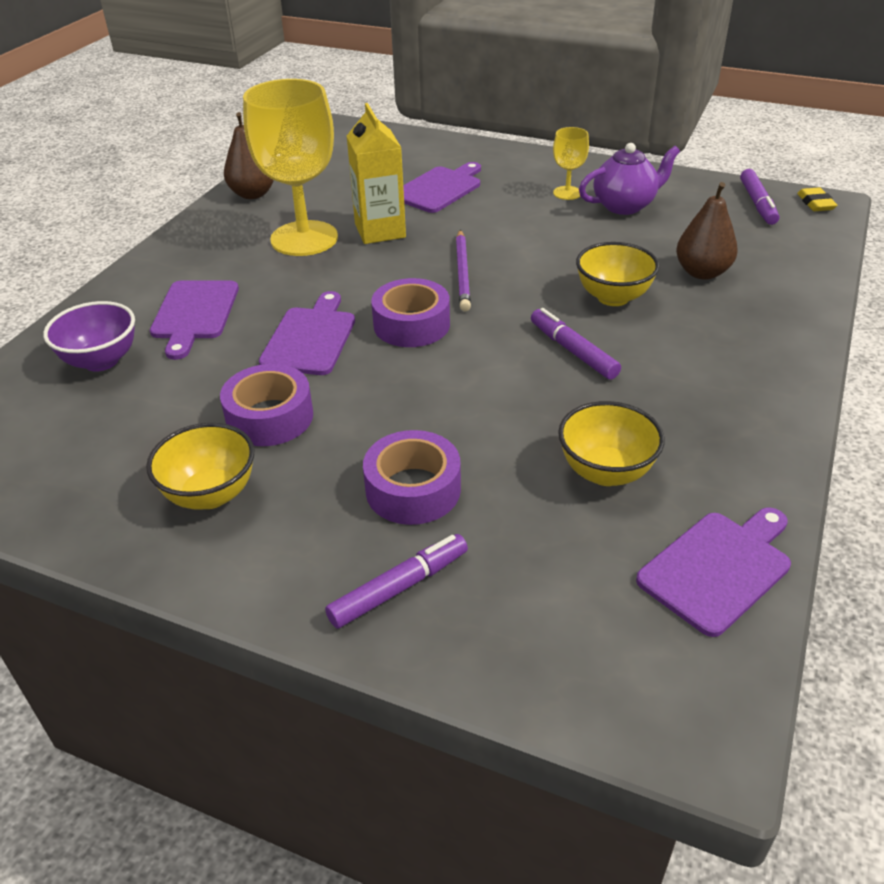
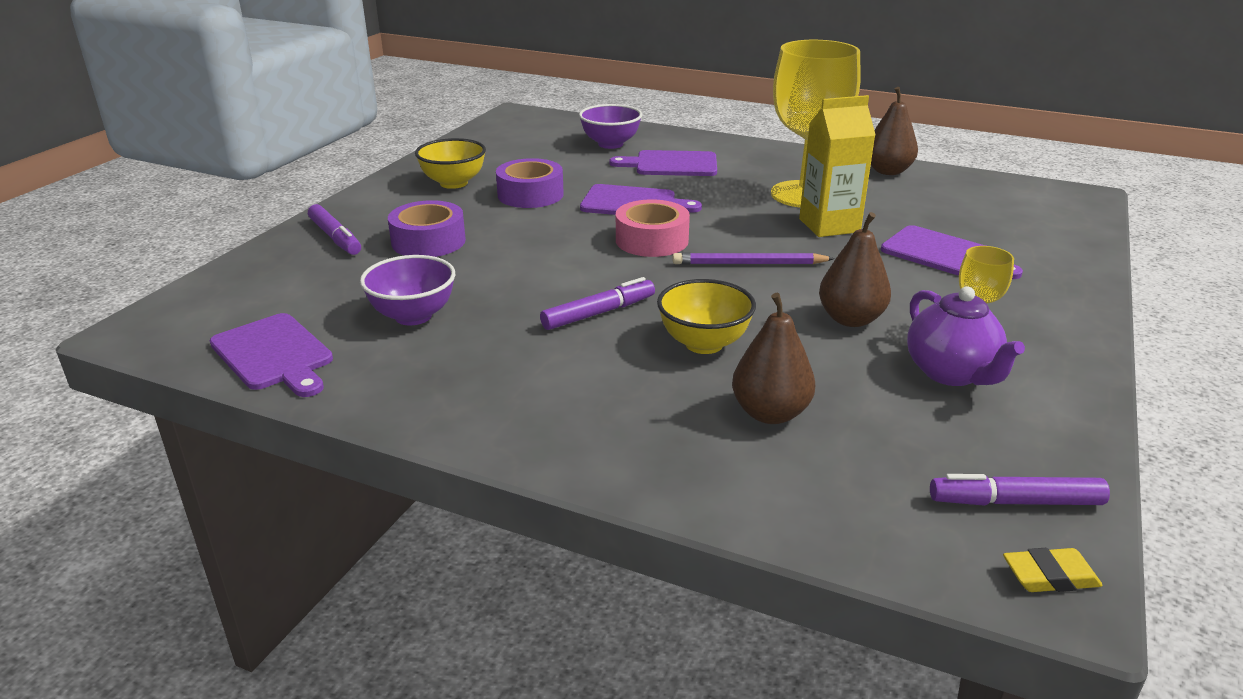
camera: 90 degrees right, 10 degrees down
(411, 324) = (652, 240): purple tape -> pink tape
(557, 234) = (850, 319): none -> brown pear
(606, 472) = (413, 316): yellow bowl -> purple bowl

